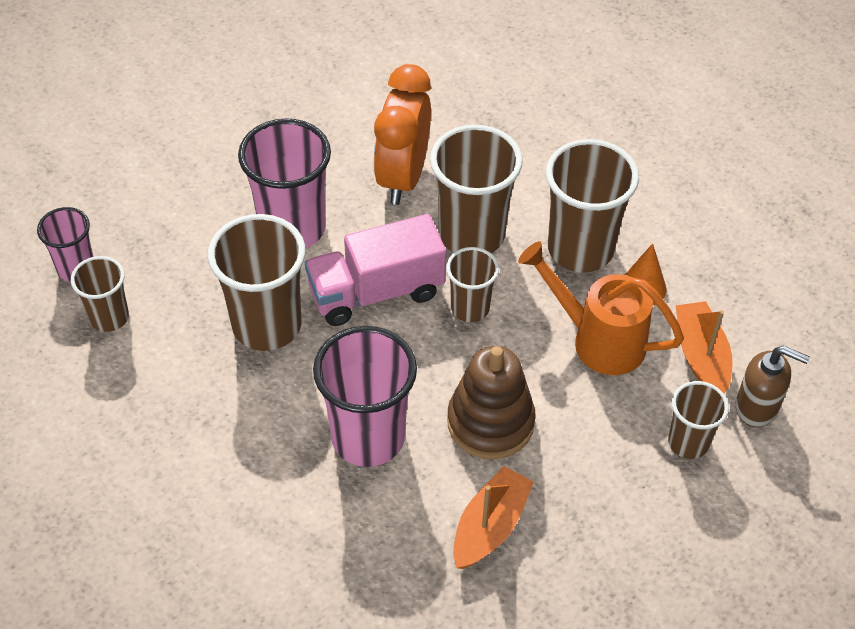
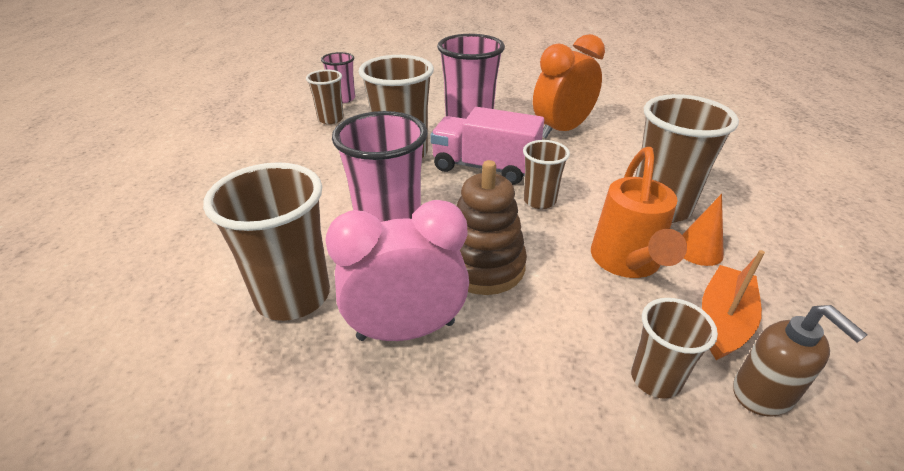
camera: 40 degrees right, 15 degrees down
(472, 235) = (580, 169): brown cup -> brown cup (293, 296)
(490, 526) = (406, 330): orange boat -> pink clock
(598, 340) = (627, 262): orange watering can -> orange watering can turned 150 degrees counterclockwise

